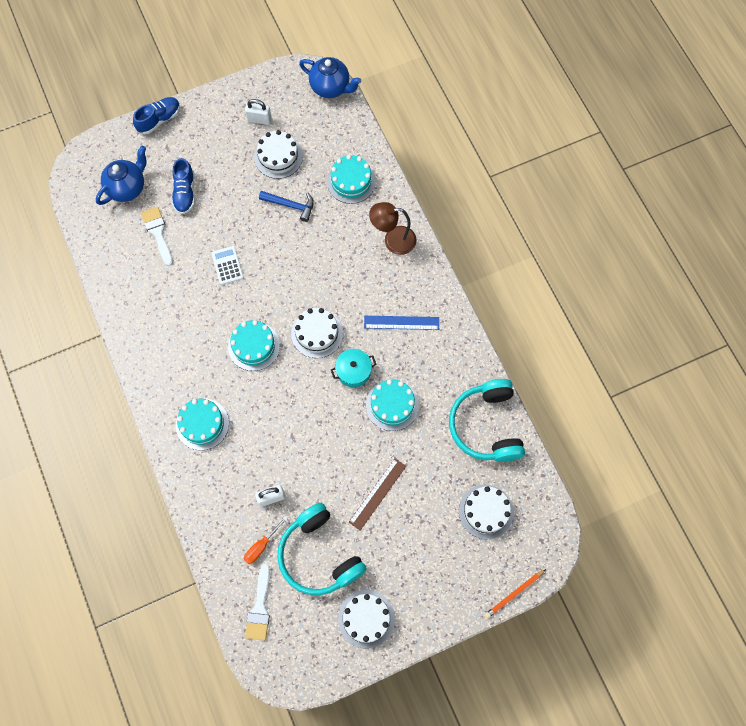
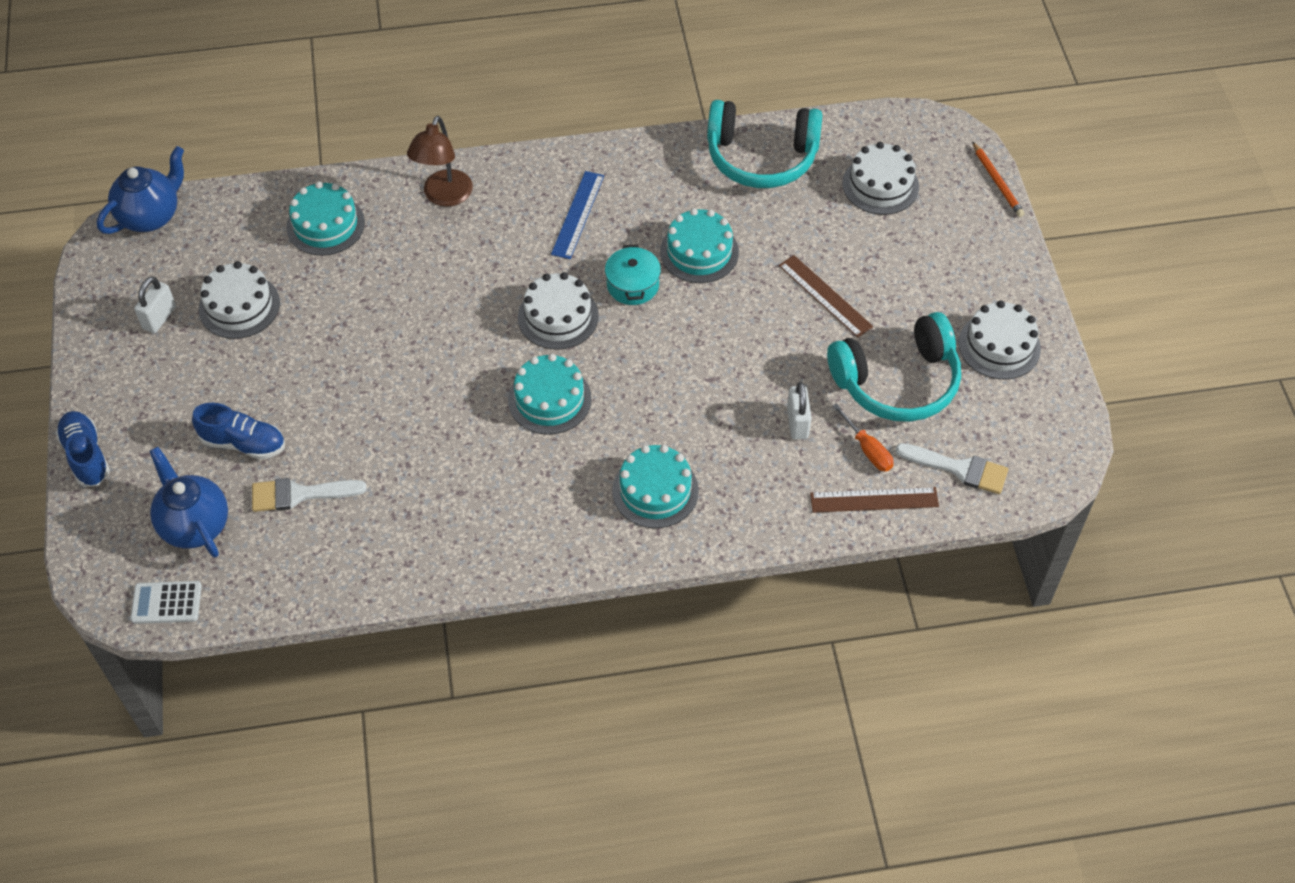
camera: 75 degrees left, 15 degrees down
(224, 557) = (874, 500): none -> brown ruler
(227, 265) = (400, 408): white calculator -> white calculator (166, 603)
(291, 205) = (332, 306): blue hammer -> none

